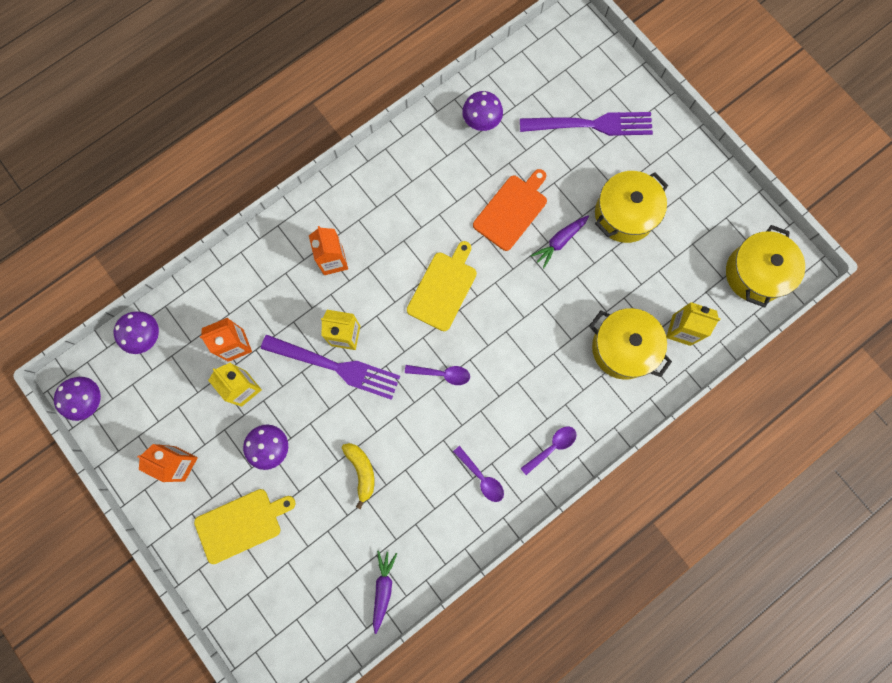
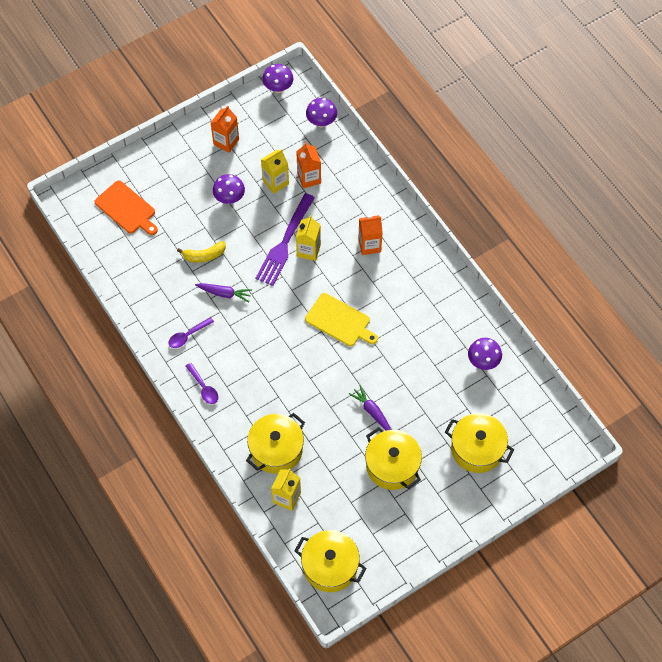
camera: 95 degrees right, 15 degrees down
(241, 524) = (178, 178): yellow cutting board -> none
(383, 588) = (119, 264): purple carrot -> purple carrot (224, 293)
(442, 374) = (270, 315): purple spoon -> none
(511, 210) = (402, 377): orange cutting board -> orange cutting board (127, 209)
(591, 125) = (477, 449): purple fork -> yellow pot

